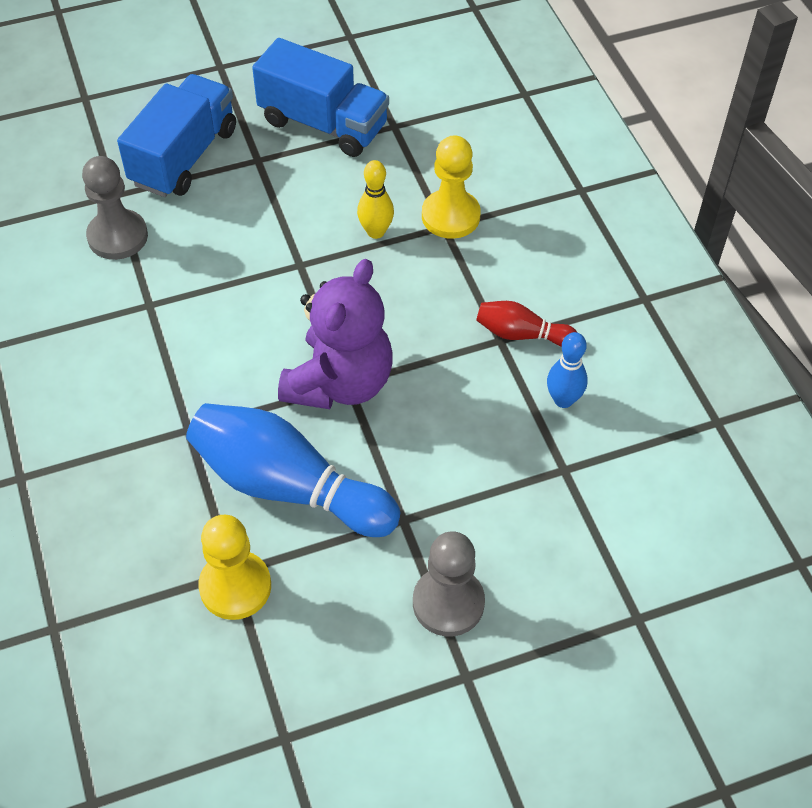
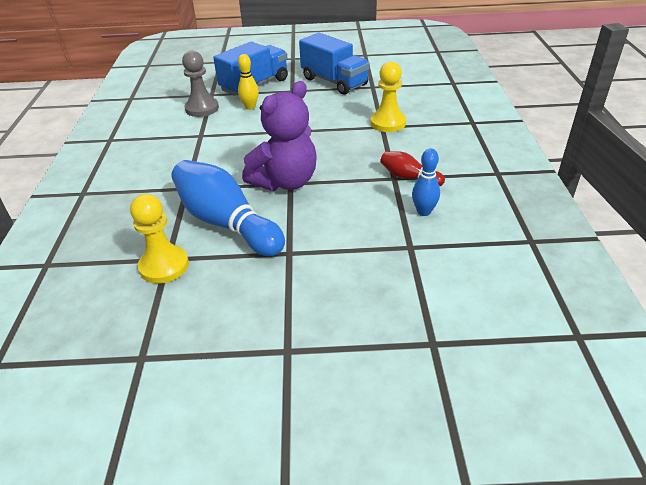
camera: 20 degrees right, 15 degrees down
(376, 232) = (341, 124): yellow bowling pin -> yellow bowling pin (250, 107)
(448, 603) = (296, 303): grey pawn -> none

